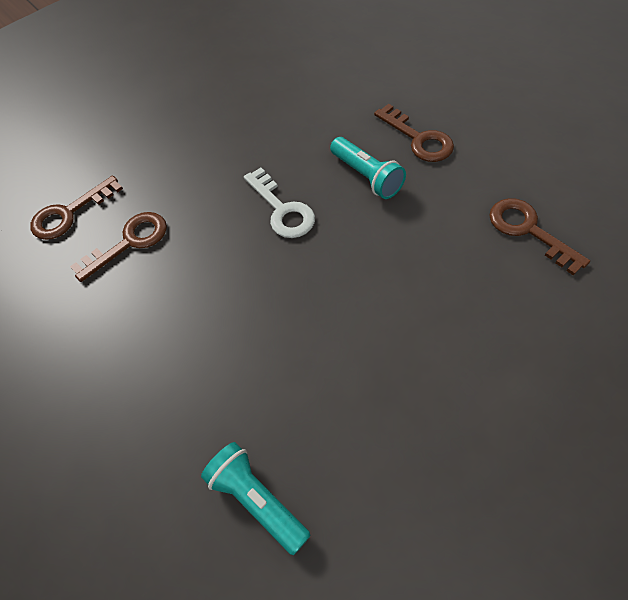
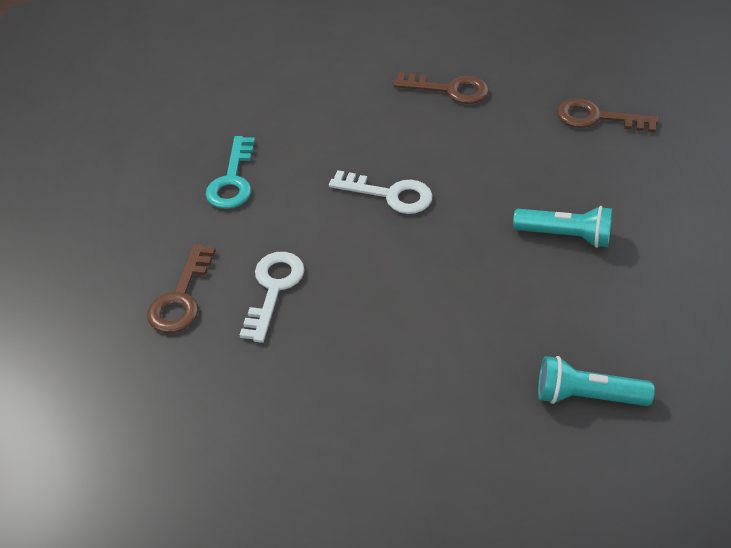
camera: 40 degrees left, 10 degrees down
(129, 242) = (273, 289): brown key -> white key
(187, 138) = (232, 180): none -> turquoise key
(367, 177) = (436, 136): turquoise flashlight -> turquoise flashlight (565, 236)

